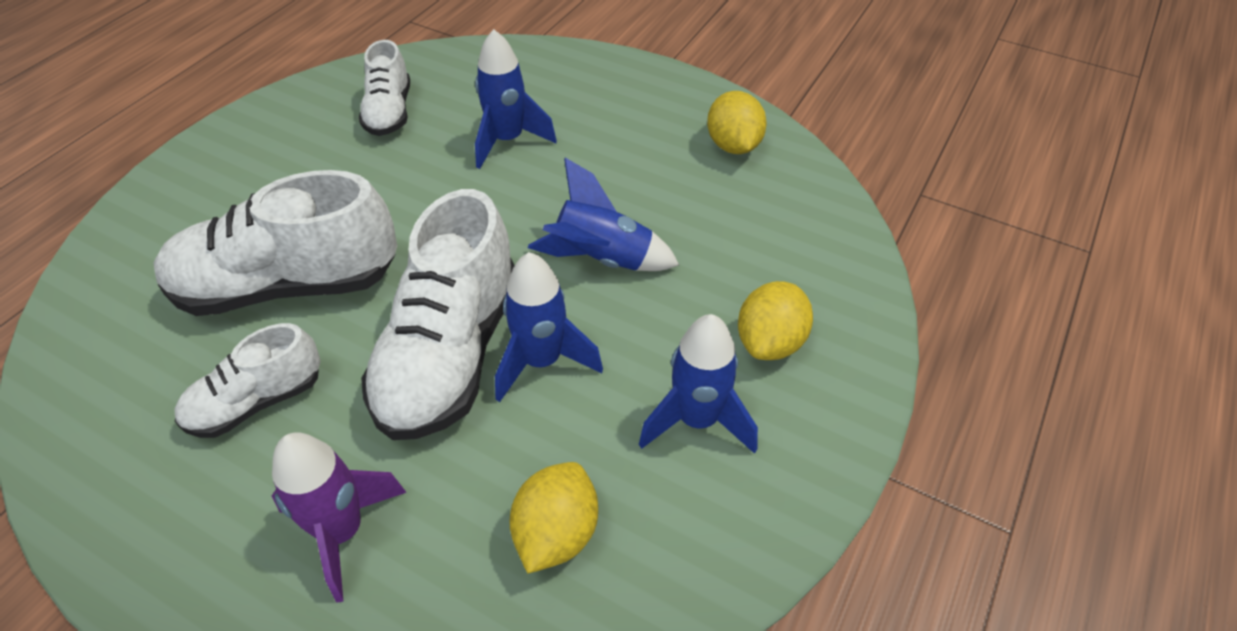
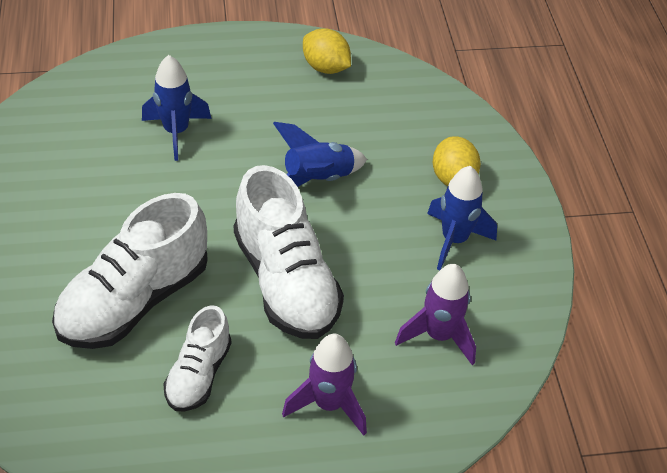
camera: 40 degrees left, 0 degrees up
(389, 112) = (66, 151): white shoe -> none
(542, 361) = (343, 256): blue rocket -> none
(556, 533) = (439, 335): yellow lemon -> purple rocket

